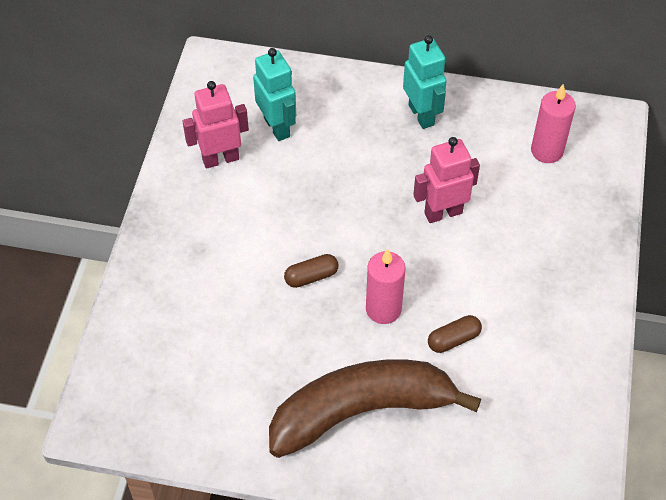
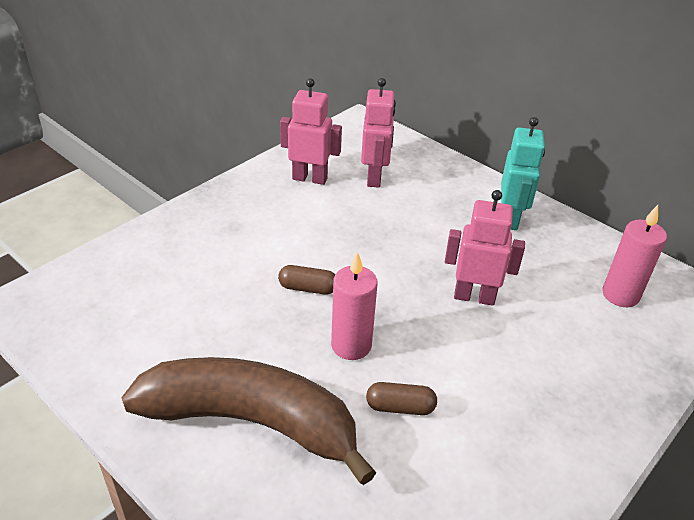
camera: 30 degrees right, 15 degrees down
(277, 127) = (375, 178): turquoise robot -> pink robot

